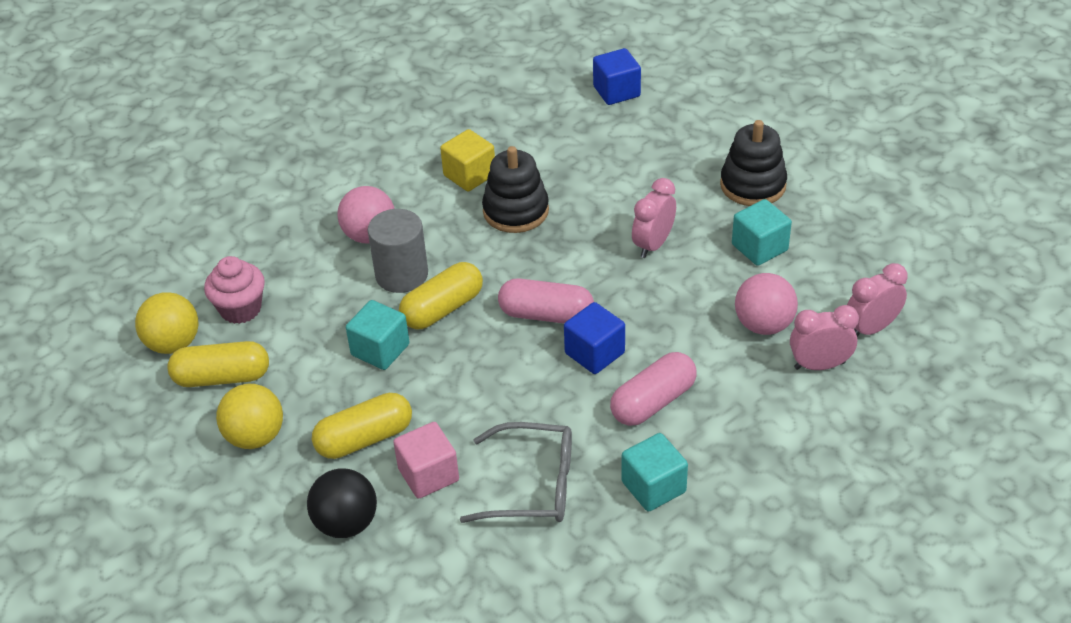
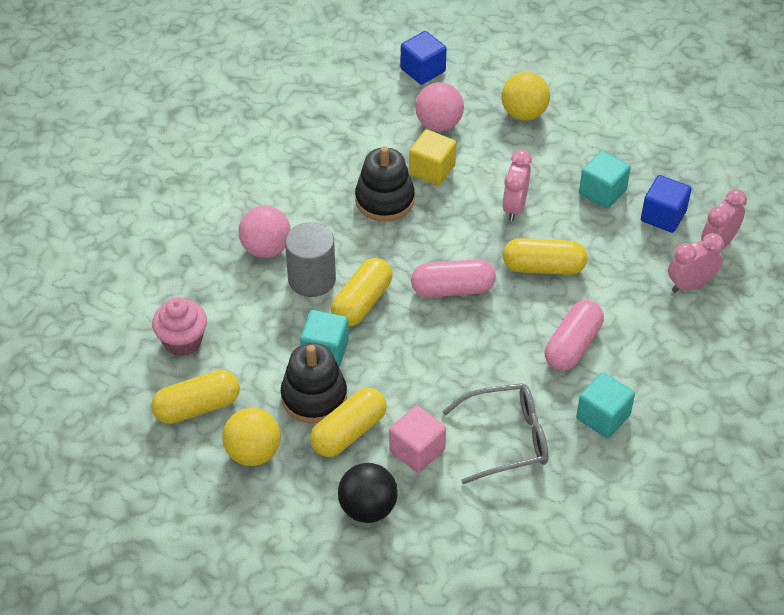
camera: 20 degrees left, 5 degrees up
(173, 344) = (137, 386): yellow ball -> yellow ball (524, 113)
(469, 175) = (329, 174): yellow cube -> yellow cube (432, 170)
(594, 353) = (507, 314): blue cube -> blue cube (663, 216)
(657, 313) = (543, 267): none -> yellow capsule
(753, 185) = (574, 137): black stacking toy -> black stacking toy (314, 397)
(763, 325) = (633, 260): pink ball -> pink ball (439, 124)

